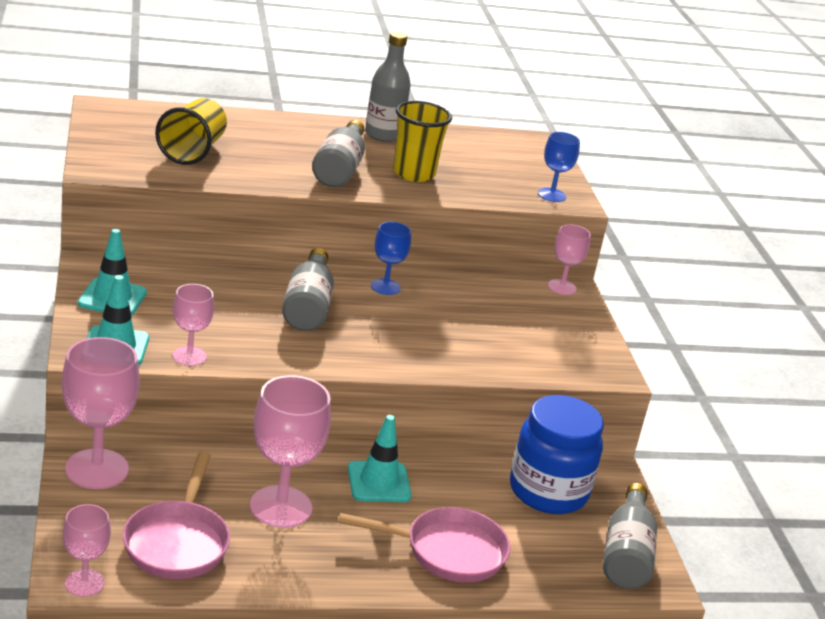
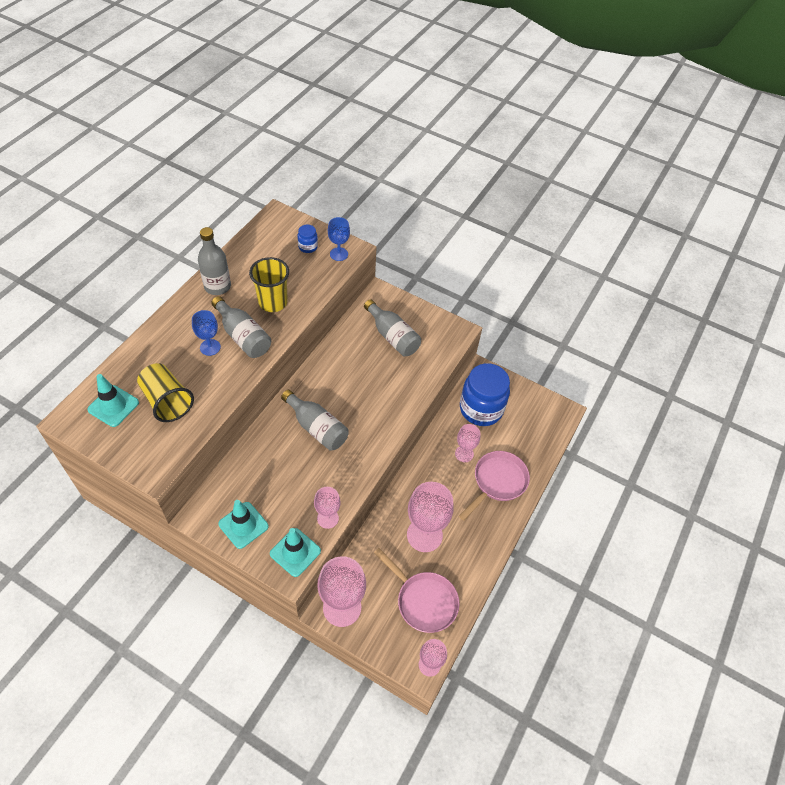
camera: 50 degrees left, 25 degrees up
(379, 482) = (432, 477): turquoise traffic cone -> turquoise traffic cone (113, 406)
(385, 287) = (322, 377): blue goblet -> blue goblet (210, 347)
(528, 172) = (308, 247): none -> blue jar
(562, 287) = (374, 296): pink goblet -> pink goblet (464, 454)
(626, 554) = (539, 410): grey bottle -> grey bottle (392, 336)

